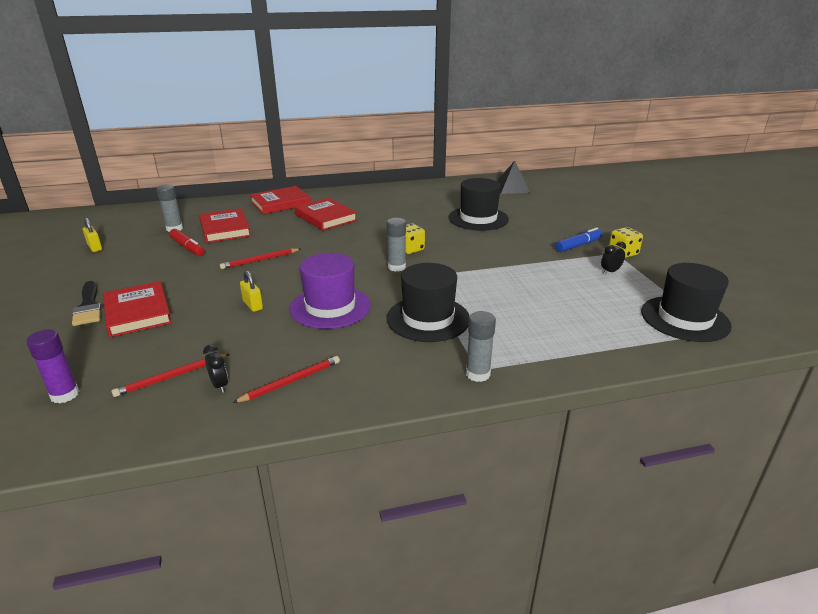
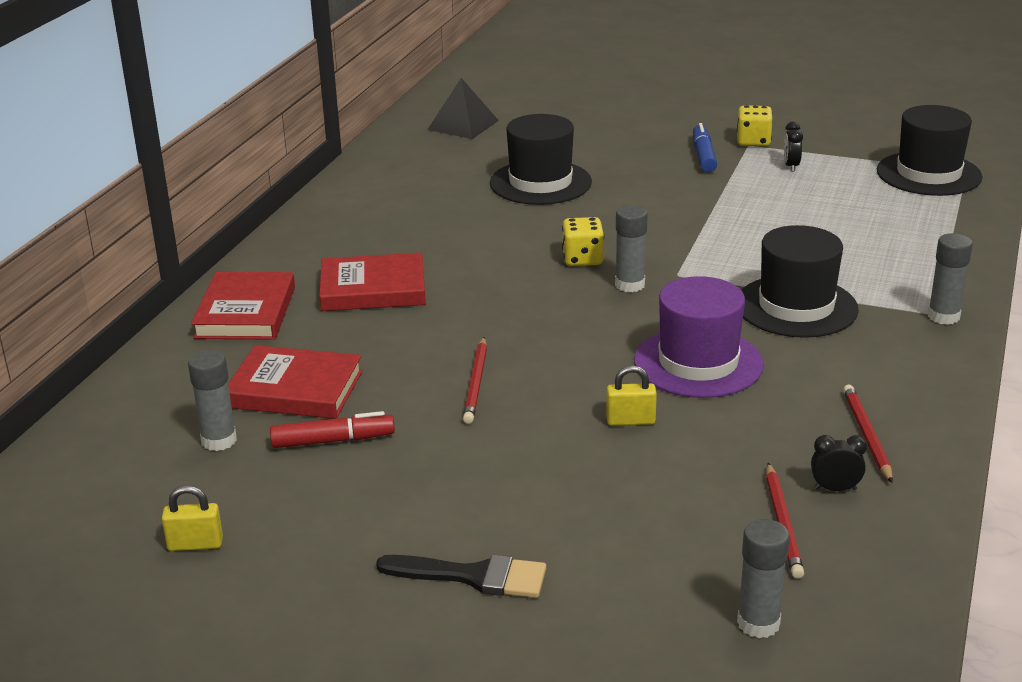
camera: 55 degrees left, 0 degrees up
(65, 395) = (758, 623): purple glue stick -> grey glue stick
(138, 312) = (550, 527): red book -> none

